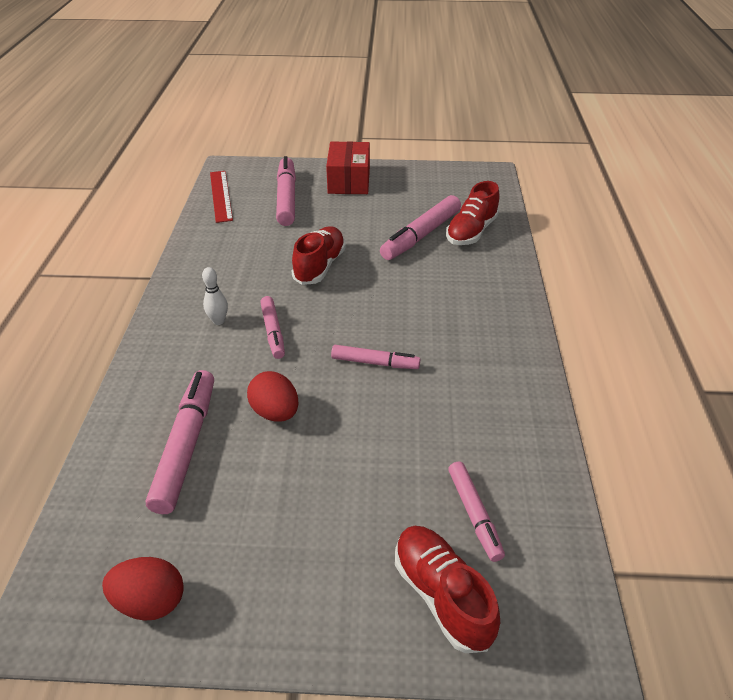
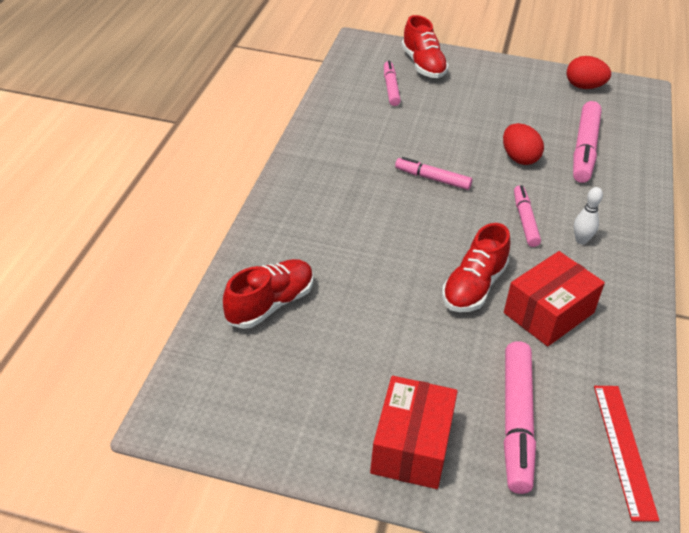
camera: 170 degrees left, 0 degrees up
(258, 258) = (548, 313): none -> red box
(421, 235) = (337, 310): pink marker -> none

